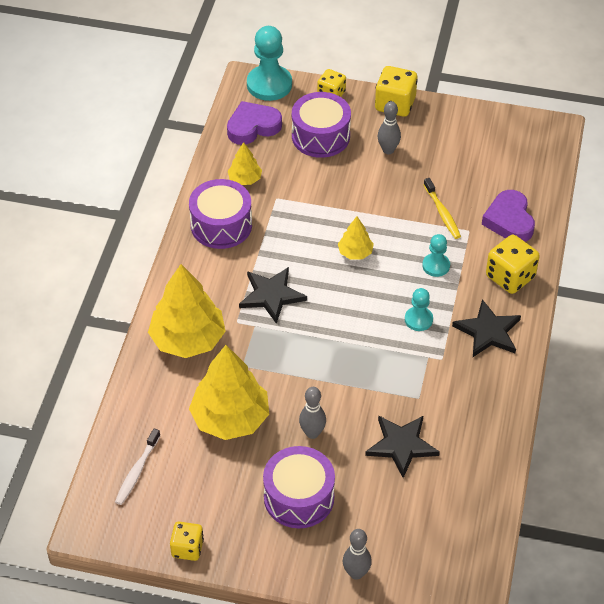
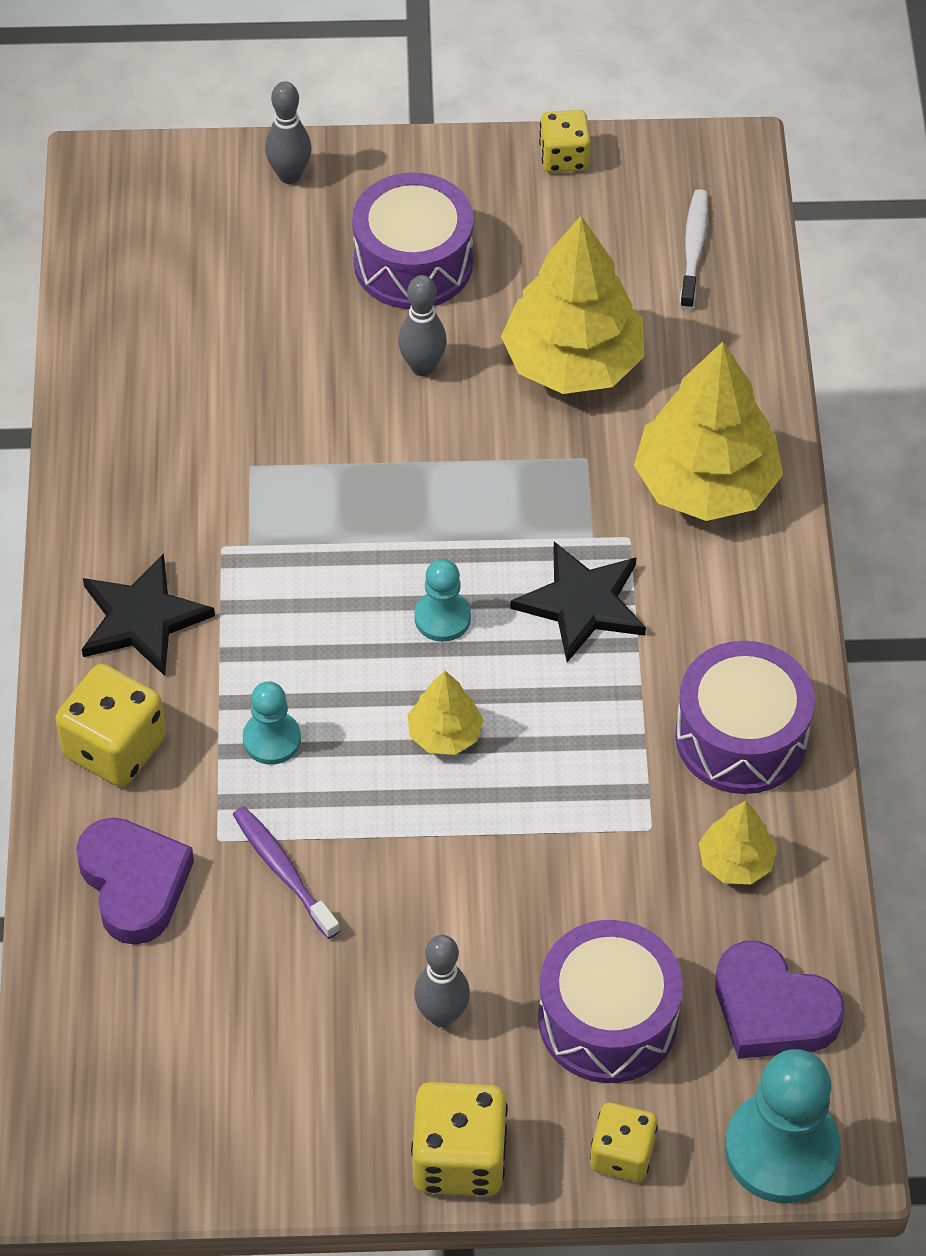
camera: 165 degrees right, 5 degrees up
(253, 127) = (772, 1010): purple heart -> purple heart turned 75 degrees clockwise
(401, 445) = (262, 378): black star -> none
(418, 319) = (282, 615): turquoise pawn -> turquoise pawn (442, 618)
(442, 213) = (283, 871): yellow toothbrush -> purple toothbrush

